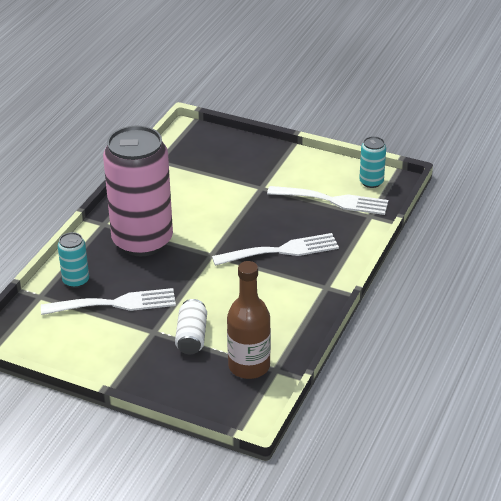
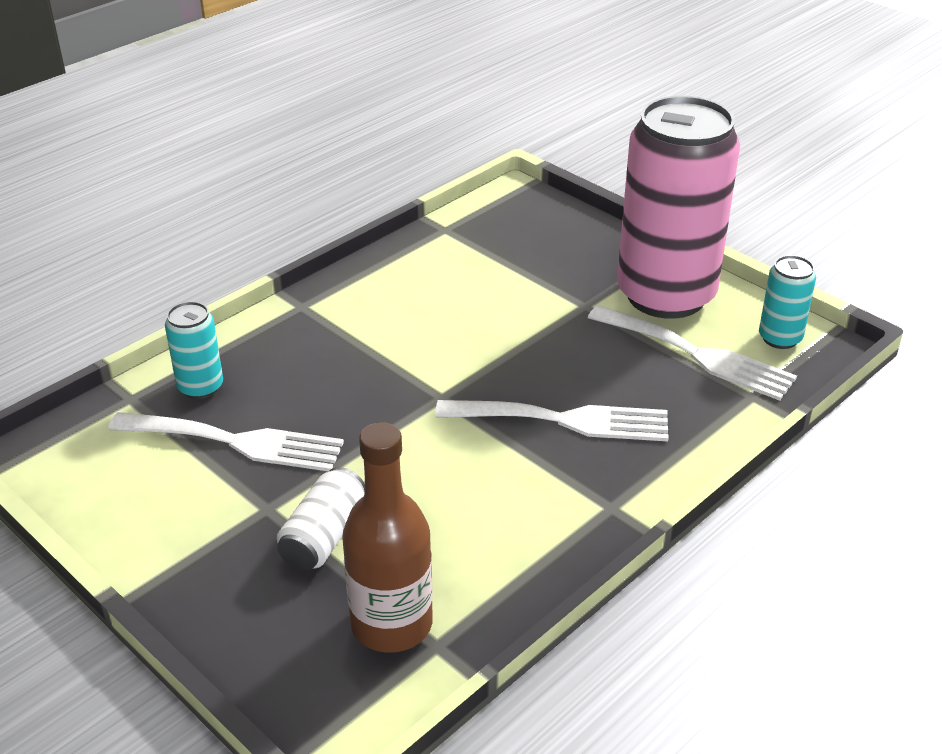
camera: 20 degrees right, 0 degrees up
(142, 241) = (344, 347): pink can -> pink can (666, 295)

